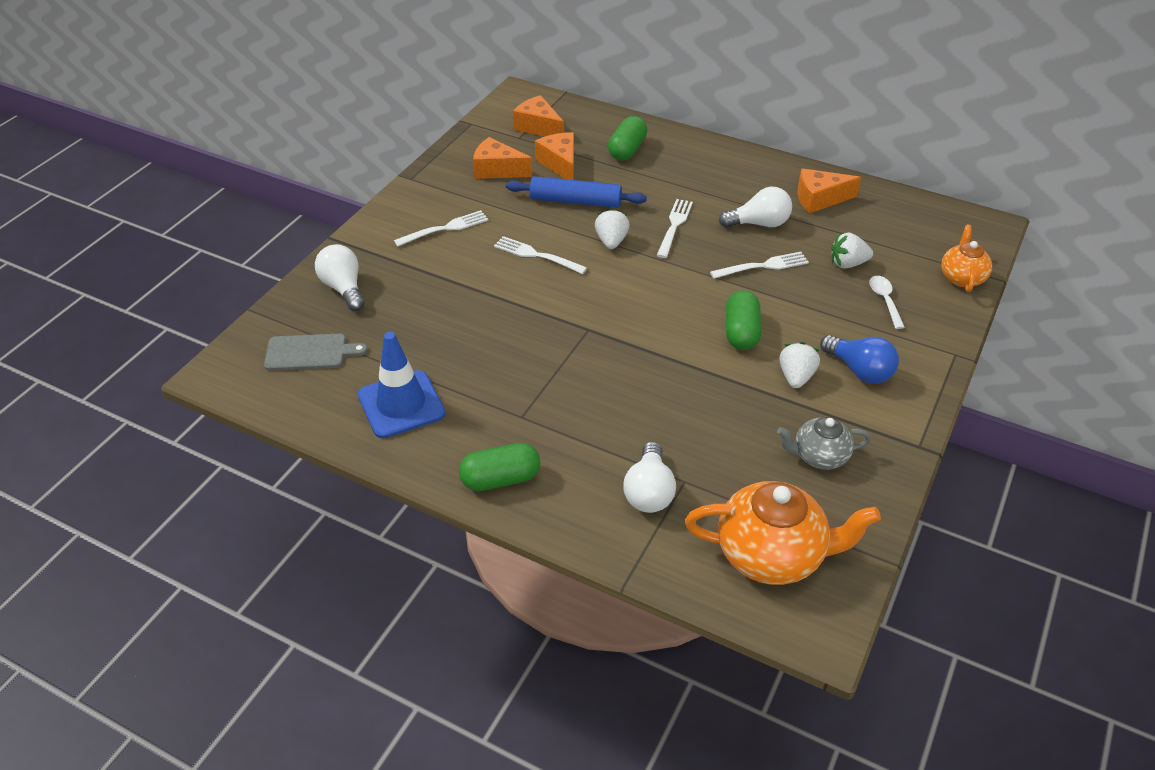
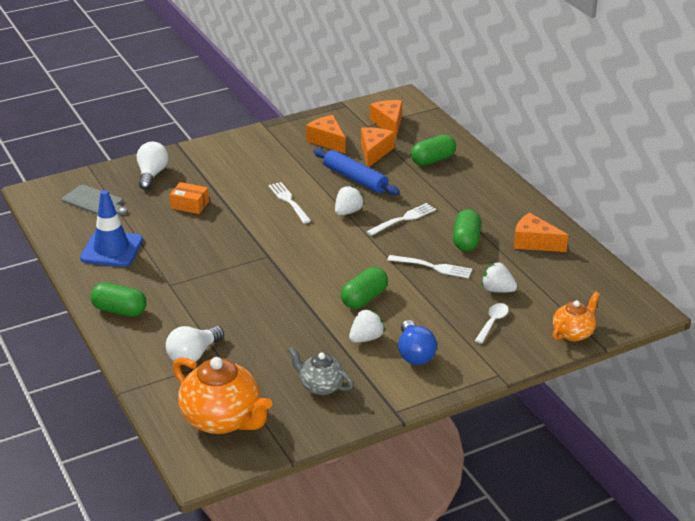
camera: 35 degrees right, 10 degrees down
(431, 307) = (190, 205): none -> orange box
(445, 229) = (251, 164): white fork -> none
(759, 224) = (466, 240): white light bulb -> green capsule

